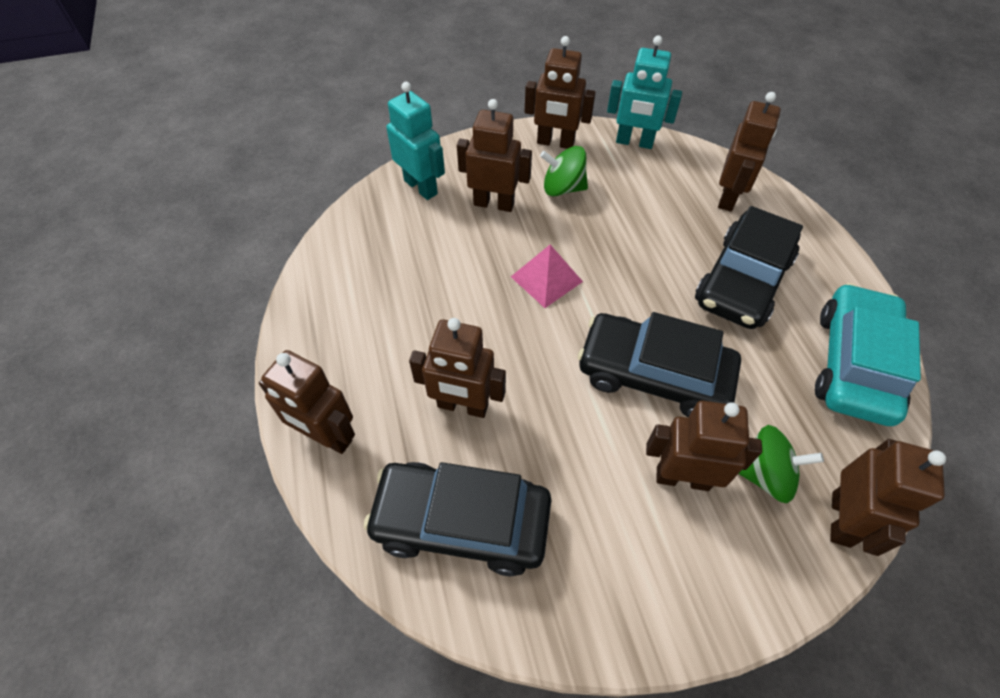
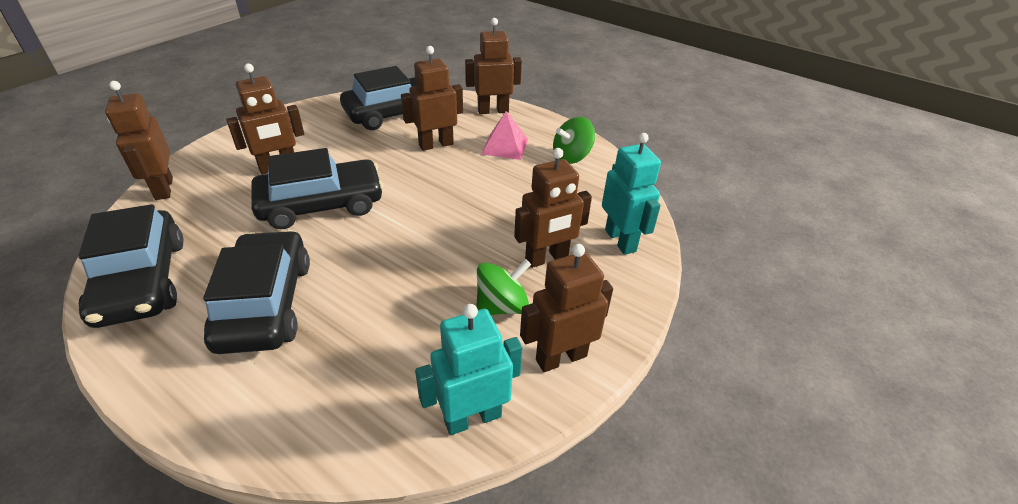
camera: 140 degrees right, 15 degrees down
(421, 187) = (620, 240): turquoise robot -> turquoise robot turned 120 degrees counterclockwise
(546, 279) = (446, 224): pink pyramid -> pink pyramid (505, 146)
(728, 197) = (308, 399): brown robot -> none
(765, 474) = (221, 188): green spinning top -> green spinning top (571, 157)
(854, 364) = (142, 281): turquoise car -> black car

